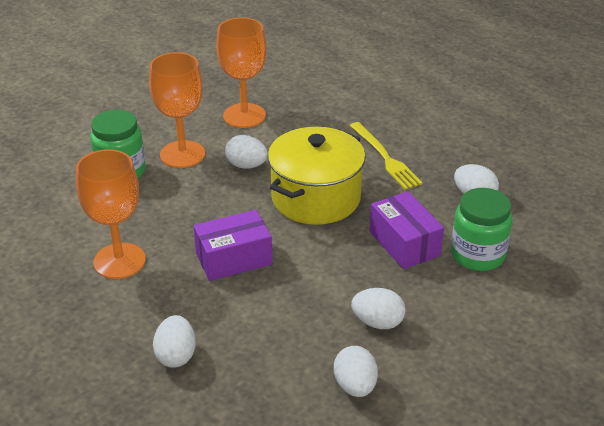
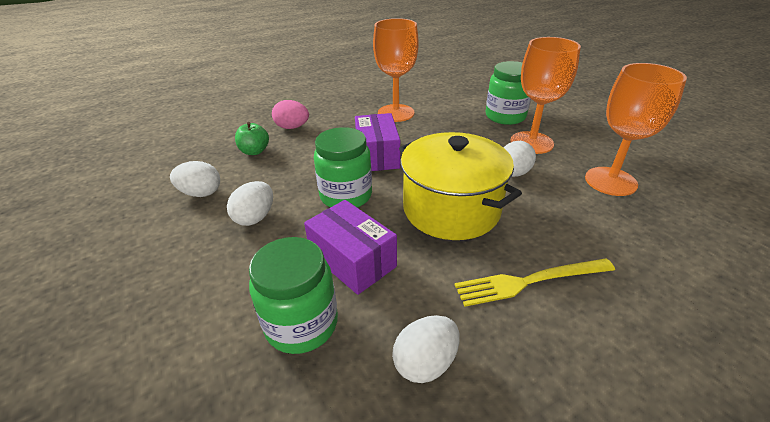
camera: 105 degrees right, 0 degrees up
(176, 355) = (292, 127): white egg -> pink egg
(250, 372) = (254, 151): none -> green apple
(318, 266) = (346, 196): none -> green jar
(404, 243) = (352, 260): purple box -> purple box turned 60 degrees clockwise

